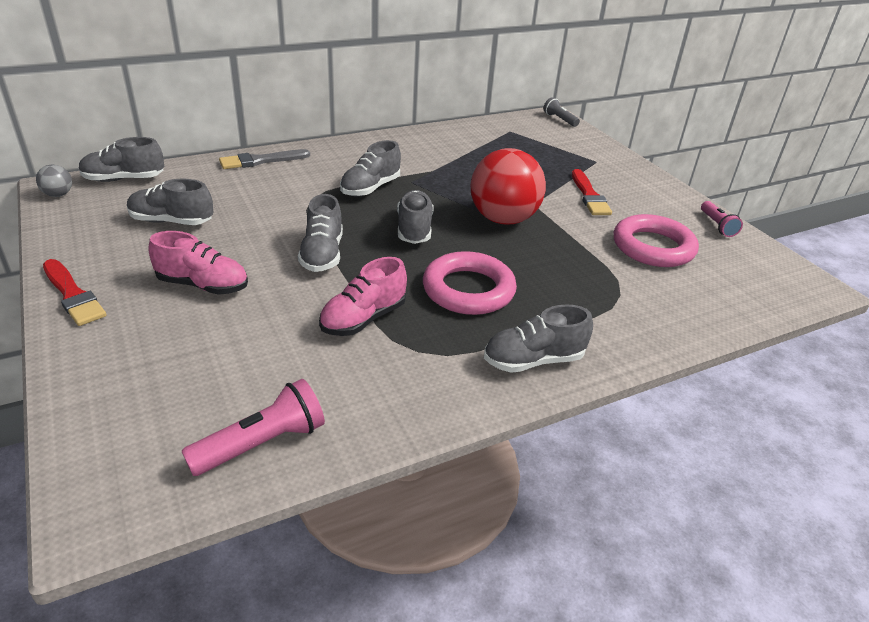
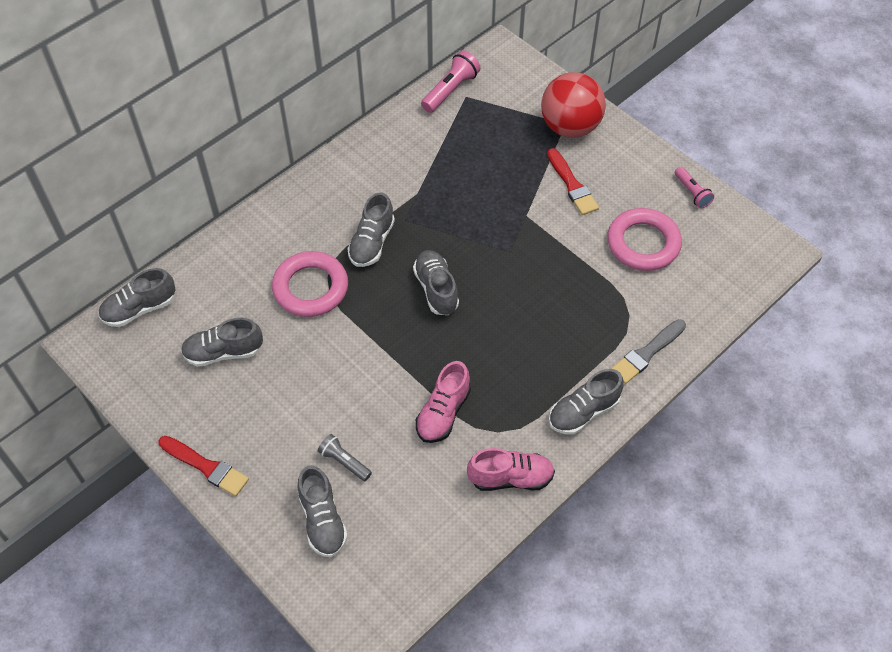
camera: 15 degrees left, 20 degrees up
(58, 195) = (97, 352): grey ball -> none
(203, 285) = (300, 420): pink shoe -> pink shoe (510, 478)
(261, 161) = (248, 235): grey brush -> grey brush (646, 353)
(262, 443) = (430, 550): pink flashlight -> pink flashlight (450, 90)
(322, 254) = (375, 349): grey shoe -> grey shoe (322, 520)
(468, 290) = (510, 351): pink ring -> pink ring (310, 288)
(503, 219) = (507, 248): red ball -> red ball (570, 127)
(559, 119) = (508, 56): grey flashlight -> grey flashlight (344, 462)

